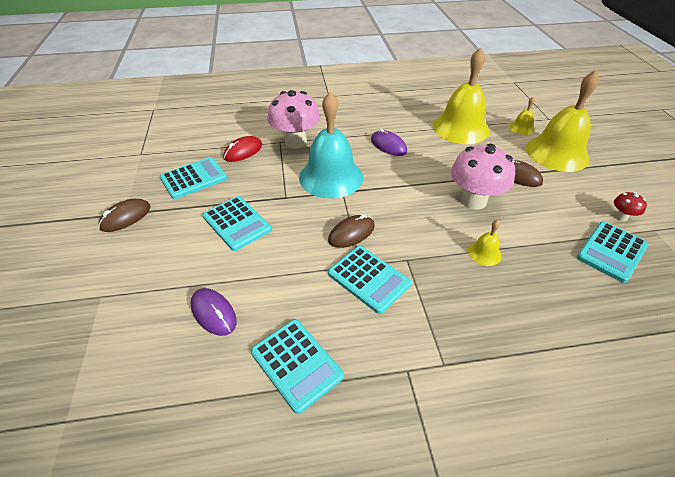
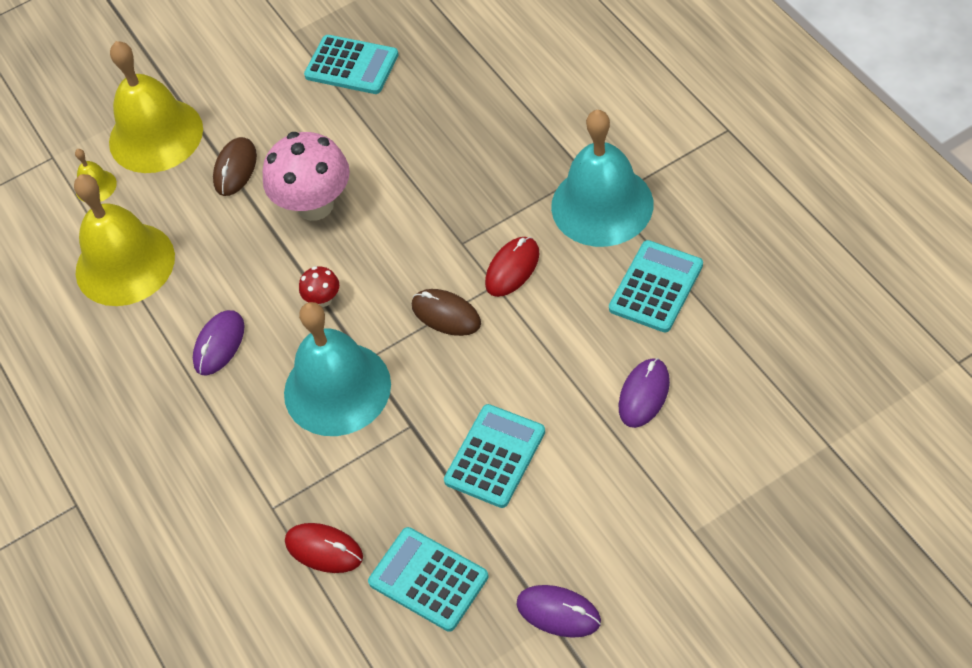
camera: 105 degrees left, 10 degrees up
(125, 217) = (558, 612): brown mouse -> purple mouse
(295, 142) = (262, 483): pink mushroom -> none
(369, 279) = (512, 268): turquoise calculator -> red mouse
(402, 362) = (602, 205): none -> turquoise bell
(484, 253) = (412, 174): yellow bell -> none
(621, 217) = (281, 61): red mushroom -> red mushroom (323, 299)

